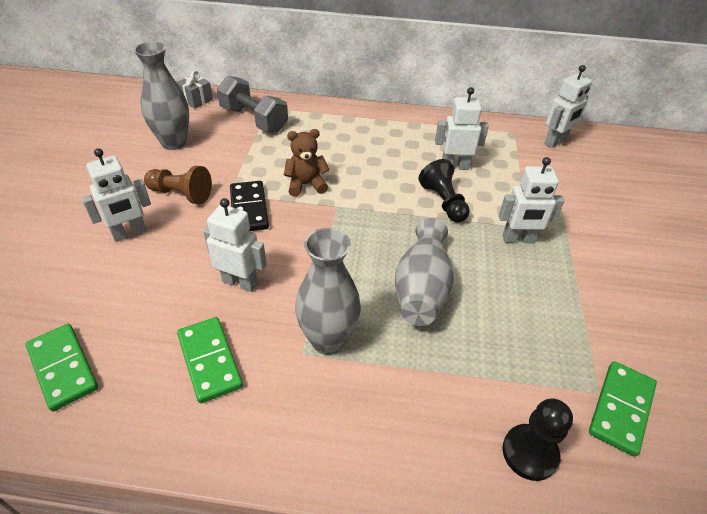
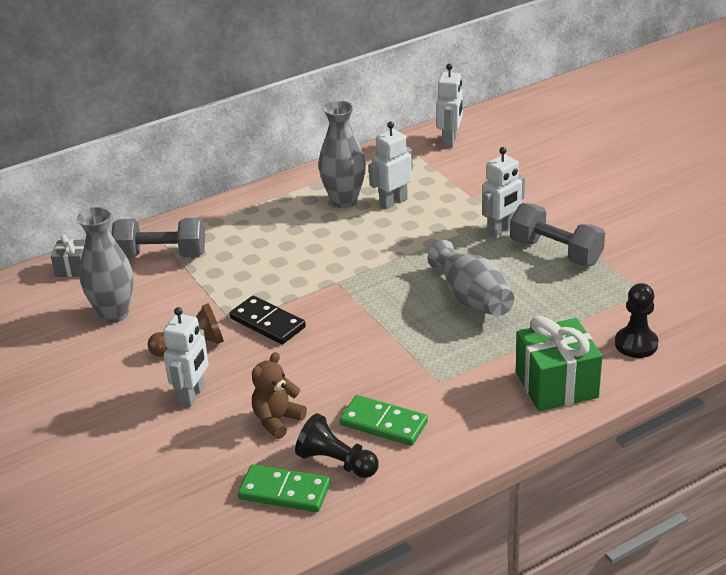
camera: 35 degrees left, 10 degrees down
(240, 282) = (336, 371): white robot -> none
(306, 185) = (289, 280): brown teddy bear -> brown teddy bear (277, 420)
(328, 340) = (448, 364): grey vase -> grey vase (344, 201)
(397, 440) = (556, 385): none -> green gift
(443, 202) = (417, 233): black pawn -> black pawn (336, 462)
(547, 291) = (555, 252): none -> grey dumbbell
(621, 409) = (663, 292): green domino -> none

